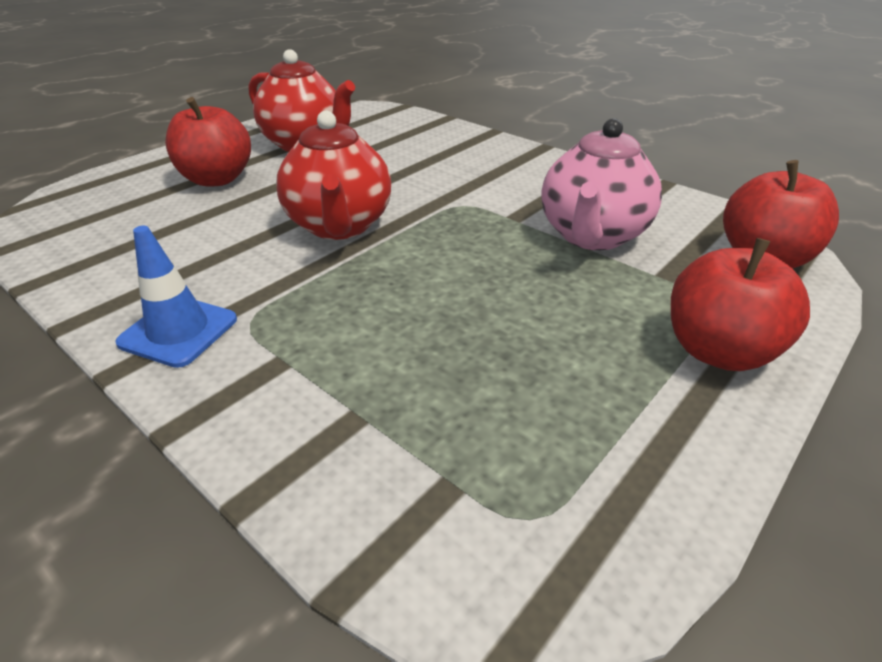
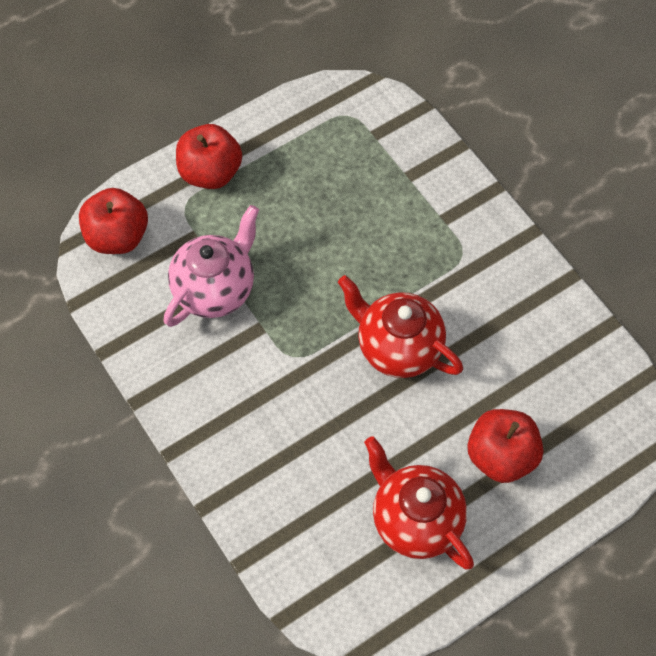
camera: 165 degrees left, 25 degrees up
(178, 331) = (503, 255): blue traffic cone -> none
(339, 226) = (398, 347): red teapot -> red teapot turned 60 degrees counterclockwise

